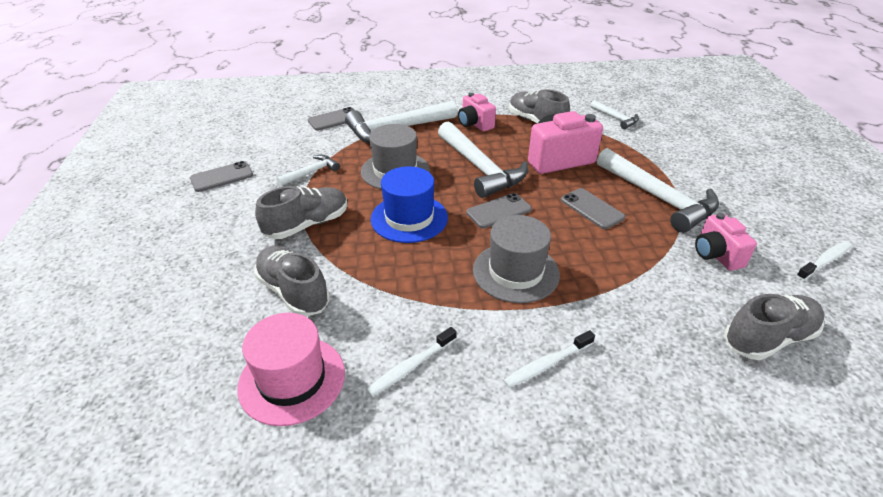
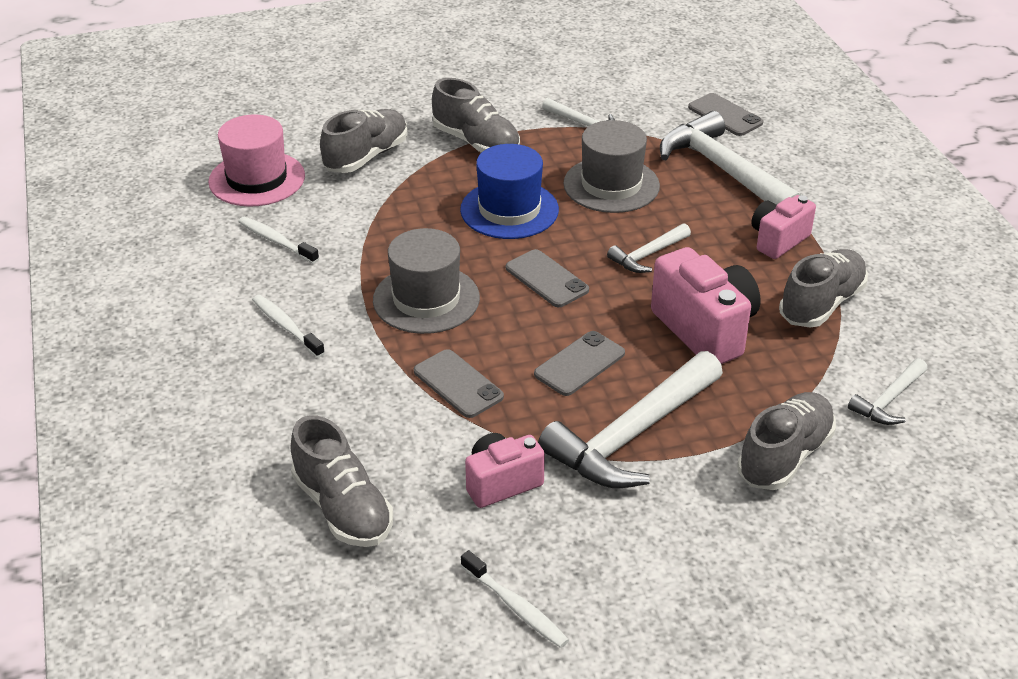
camera: 80 degrees right, 0 degrees up
(222, 177) = (549, 68): grey phone -> grey phone (458, 384)
(479, 168) = (648, 255): white hammer -> white hammer, size x0.50
(665, 153) = (784, 456): none -> grey shoe

